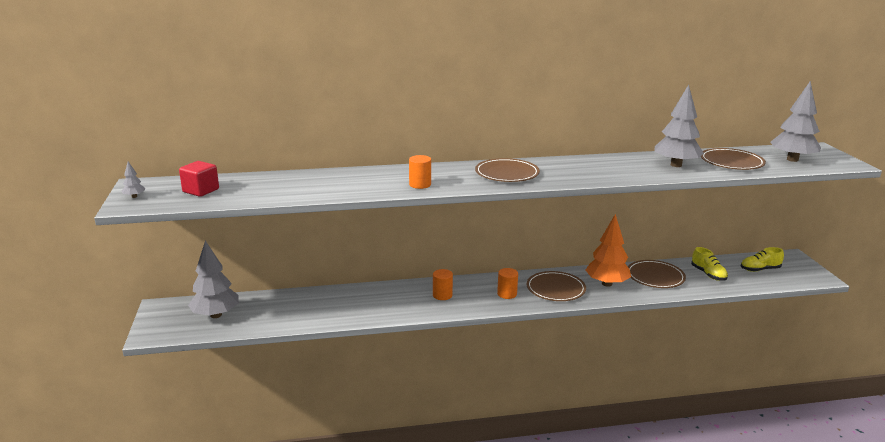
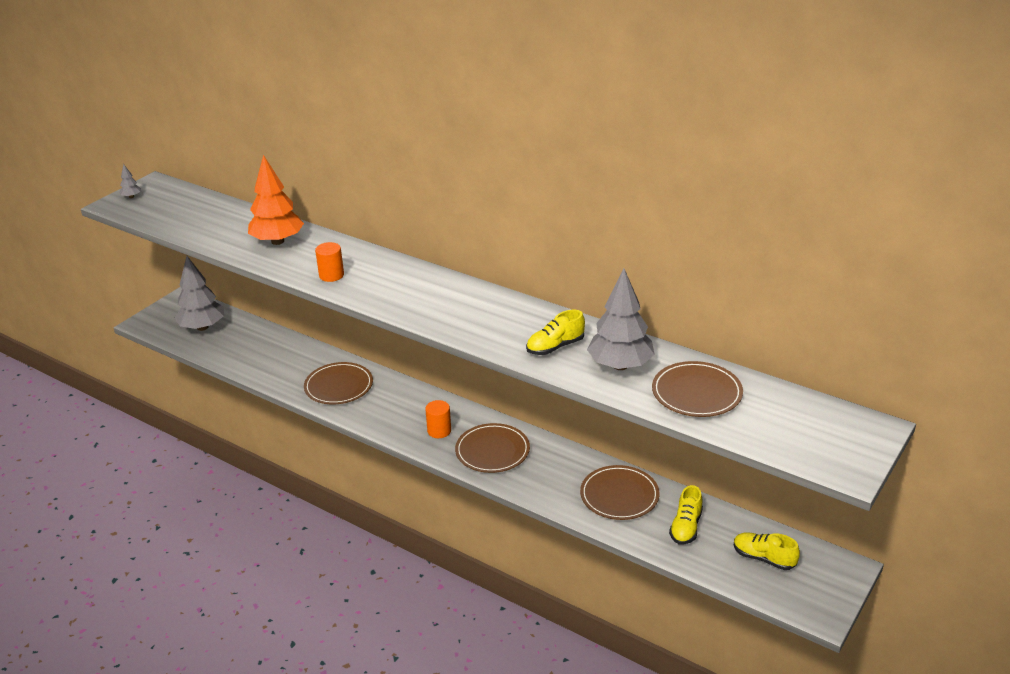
camera: 45 degrees right, 10 degrees up
(201, 190) = (177, 209): red cube -> none
(442, 295) = (384, 400): orange cylinder -> none
(507, 173) = (428, 296): brown plate -> brown plate (339, 386)
(606, 283) = (552, 474): orange tree -> orange tree (277, 241)
(629, 169) = (555, 347): none -> yellow shoe
(792, 159) = (786, 426): grey tree -> none

